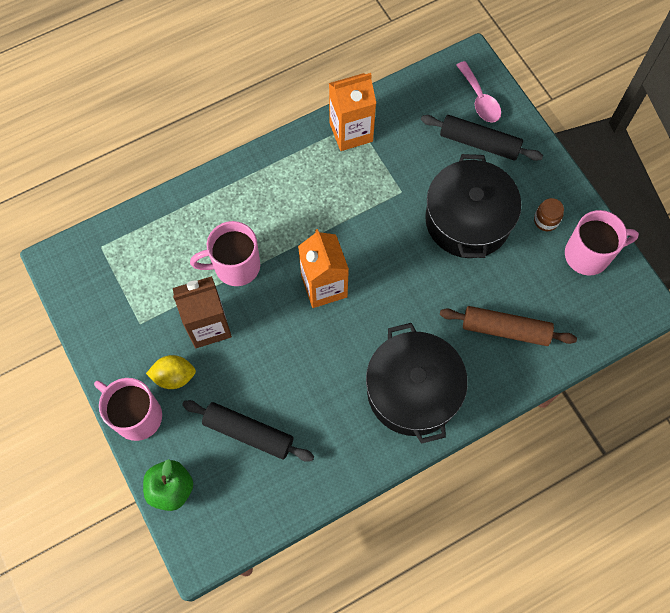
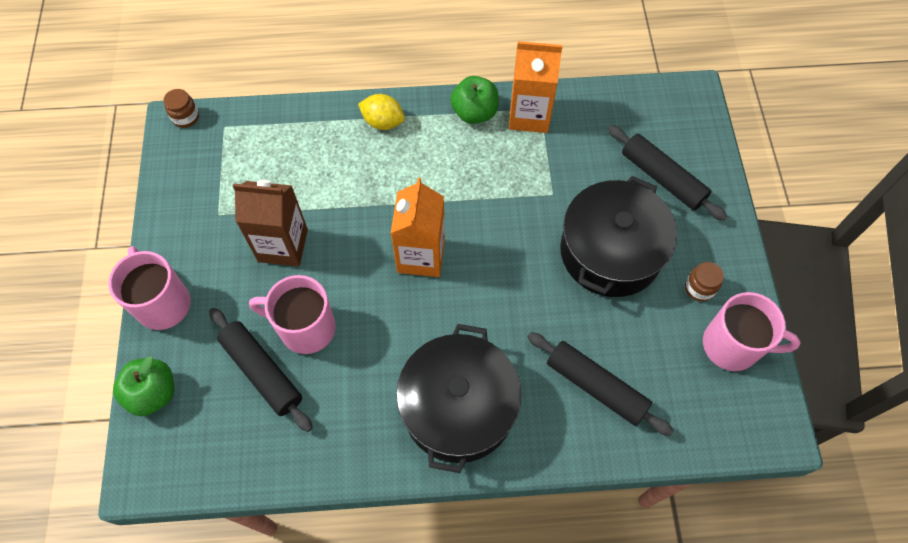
camera: 25 degrees right, 5 degrees down
(62, 252) = (185, 117): none -> brown jar
(174, 376) = (221, 280): yellow lemon -> yellow lemon (383, 122)
(235, 266) = (342, 198): pink mug -> pink mug (305, 328)
(305, 148) = (474, 113): none -> green apple
(479, 99) = (684, 134): pink spoon -> none
(505, 329) = (596, 386): brown rolling pin -> black rolling pin

